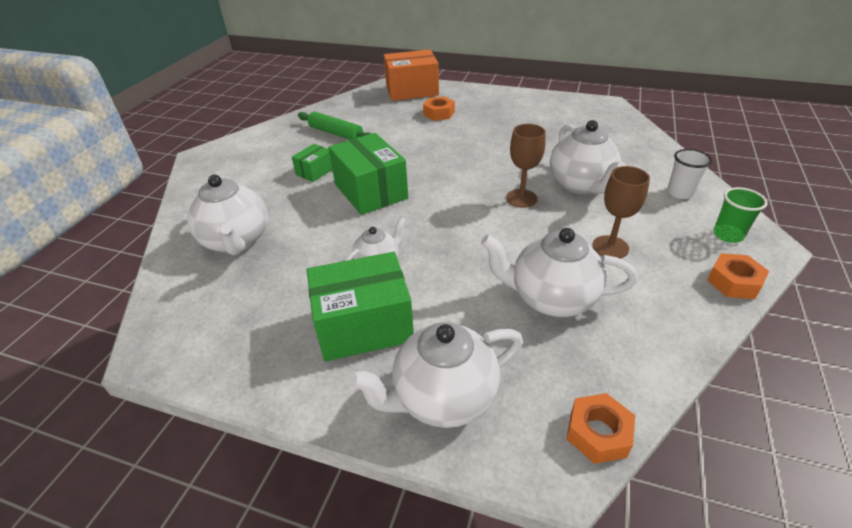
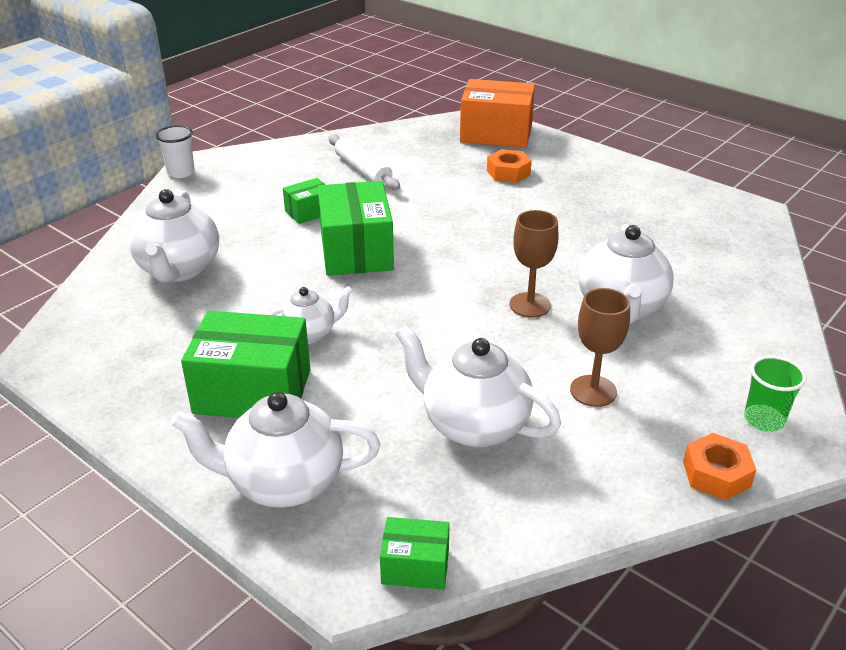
camera: 20 degrees right, 5 degrees down
(336, 133) = (363, 170): green rolling pin -> white rolling pin
(598, 433) = (415, 566): orange nut -> green box
(680, 193) = (748, 352): white cup -> white cup (181, 172)

